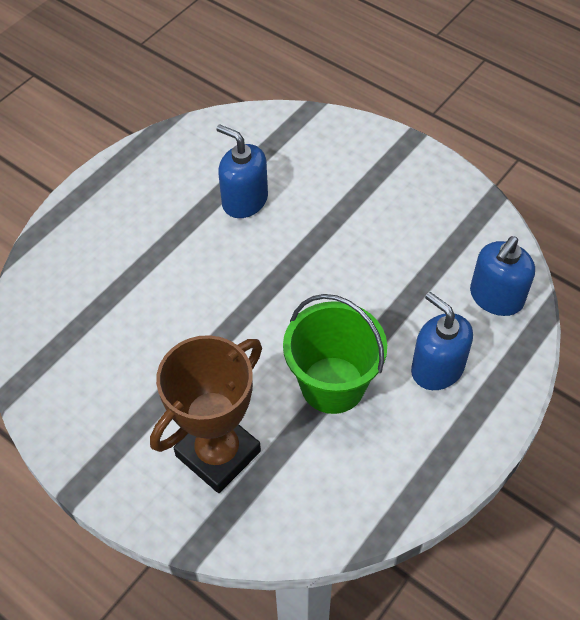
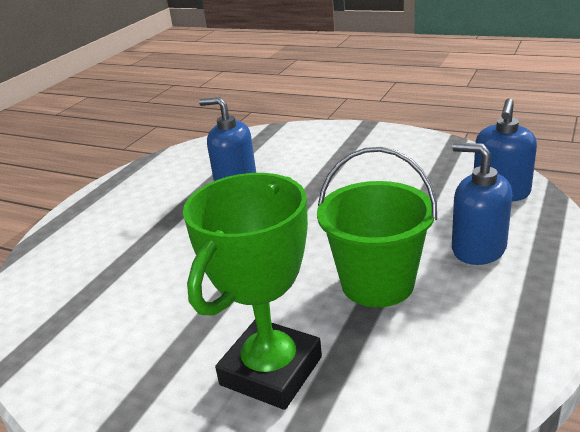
camera: 10 degrees left, 25 degrees down
(218, 453) = (271, 371): brown trophy -> green trophy

